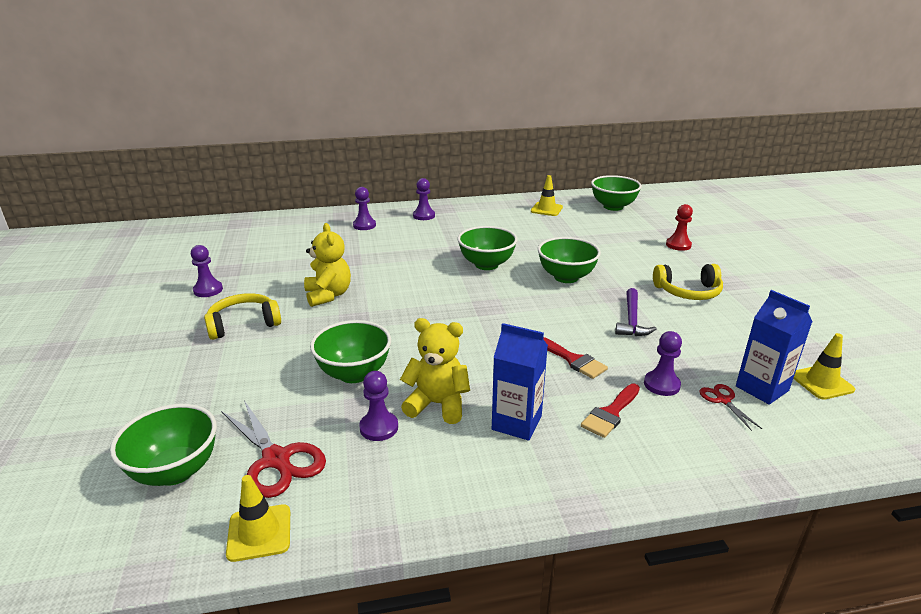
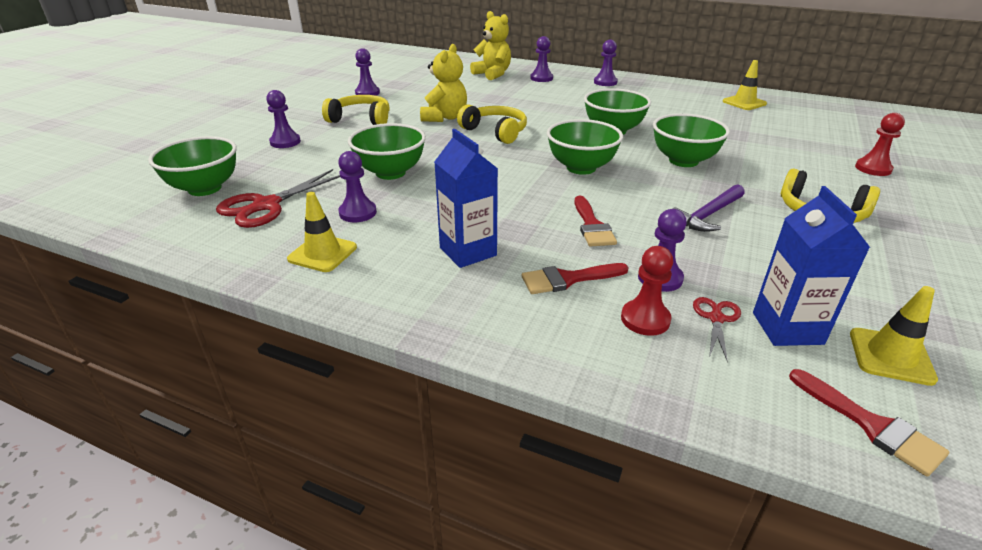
camera: 35 degrees right, 5 degrees up
(193, 380) = (285, 142): none -> purple pawn
(259, 533) = (198, 242): yellow traffic cone -> yellow traffic cone (322, 253)
(276, 459) = (266, 205): red scissors -> red scissors turned 45 degrees clockwise
(394, 296) = (495, 132): none -> yellow headphones
(437, 404) = (422, 214): yellow teddy bear -> yellow teddy bear (492, 74)
(613, 207) = (833, 117): green bowl -> green bowl (581, 168)
(689, 421) = (645, 319): none -> red pawn
(858, 432) = (871, 425): none -> red brush

